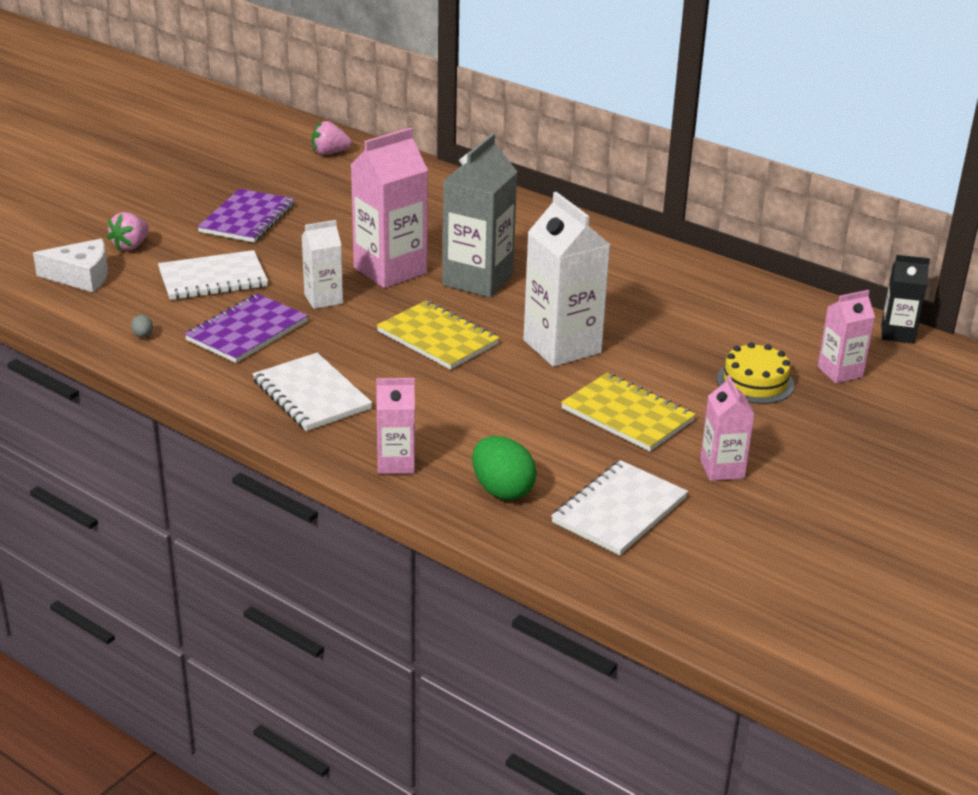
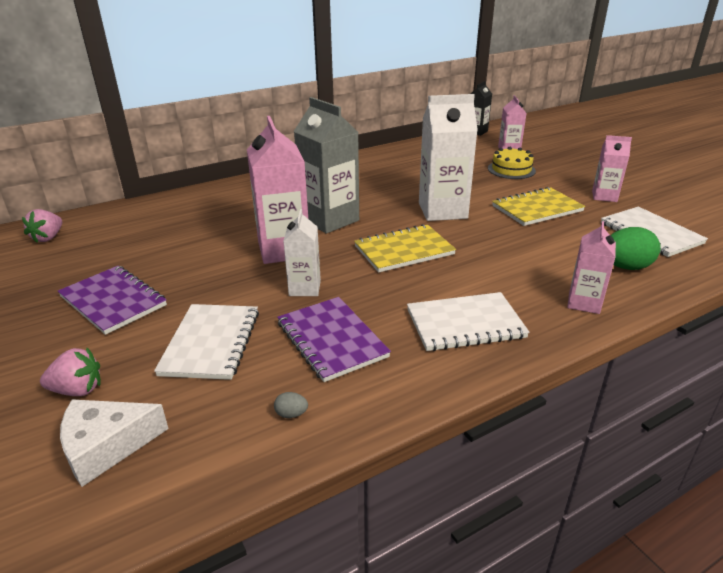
camera: 65 degrees left, 0 degrees up
(81, 276) = (107, 446): white cheese -> white cheese turned 135 degrees counterclockwise
(131, 246) = (78, 390): pink strawberry -> pink strawberry turned 60 degrees counterclockwise

